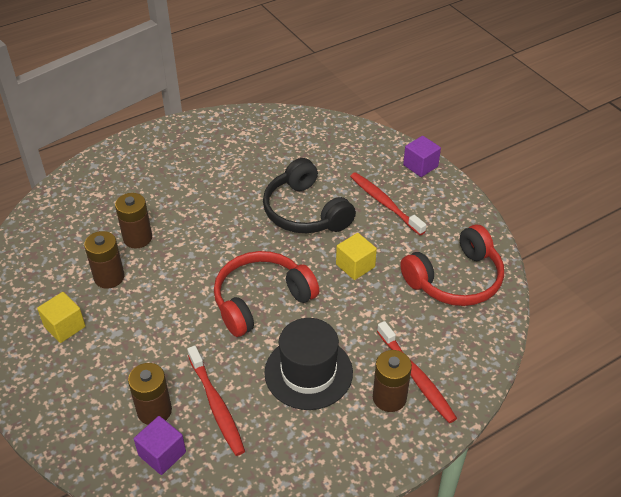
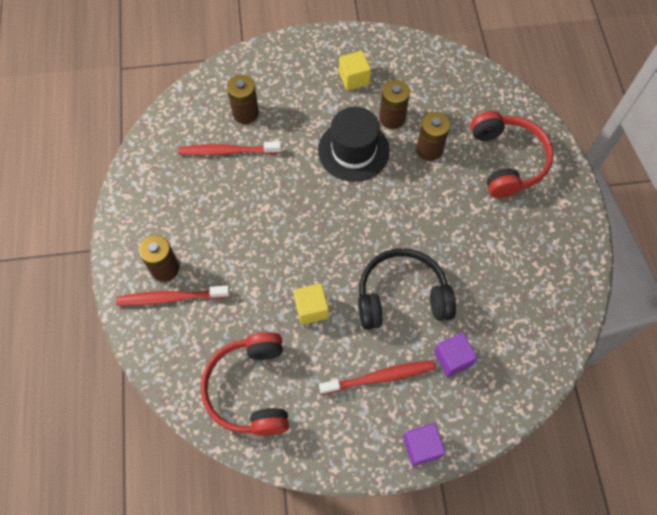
camera: 115 degrees right, 20 degrees up
(162, 454) = (208, 108): purple cube -> purple cube (452, 358)
(261, 300) = (311, 217): red headphones -> red headphones (507, 160)
(308, 372) = (220, 222): black hat -> black hat (353, 150)

